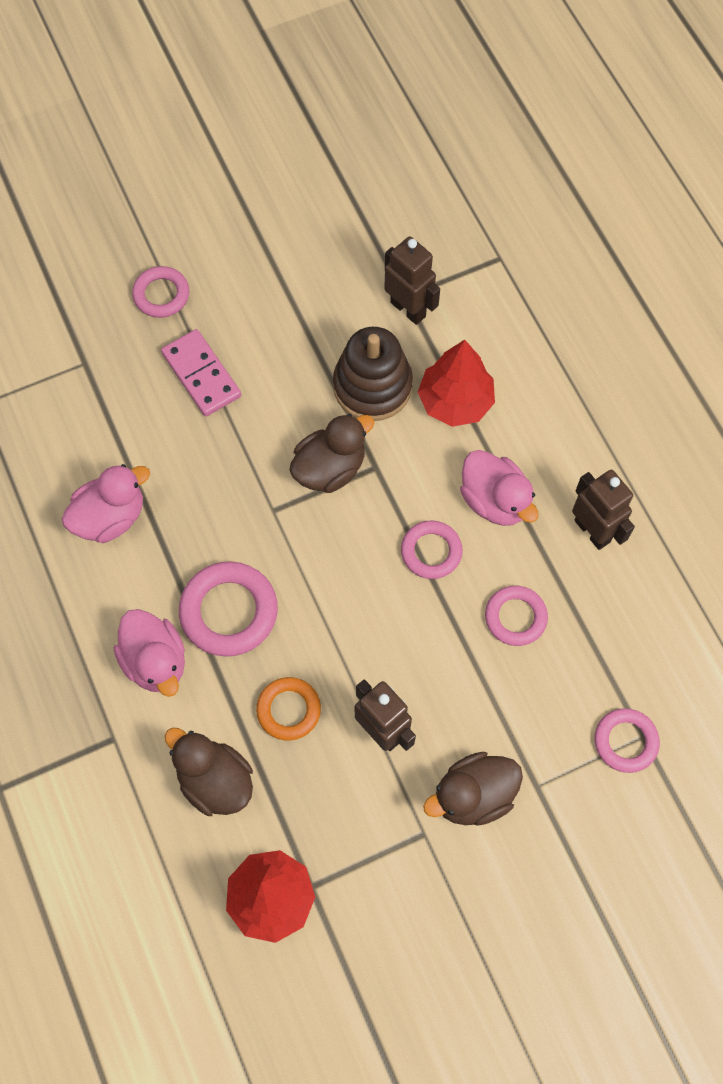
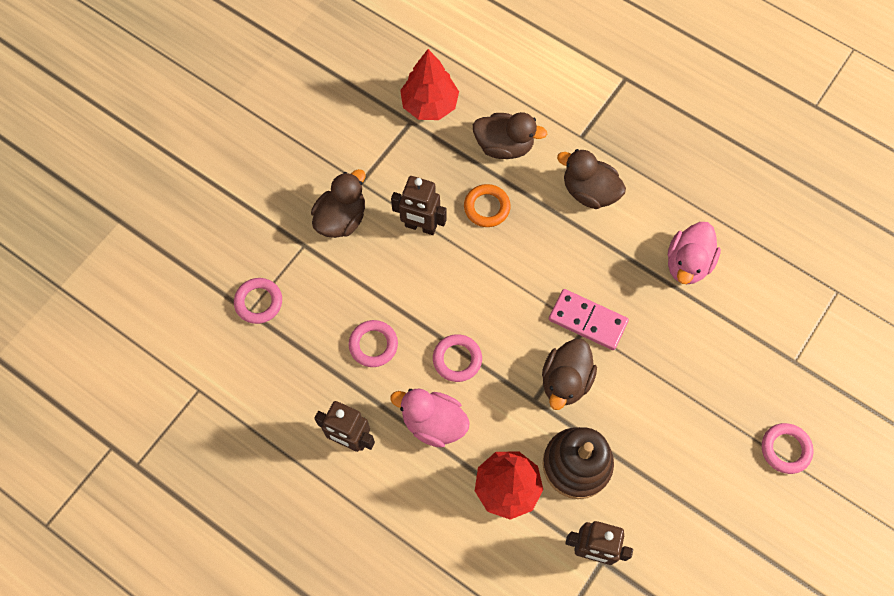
camera: 150 degrees right, 0 degrees up
(155, 661) = (589, 192): pink duck -> brown duck
(201, 375) = (706, 400): pink domino -> pink domino (587, 320)
(229, 611) = (565, 246): pink ring -> none

